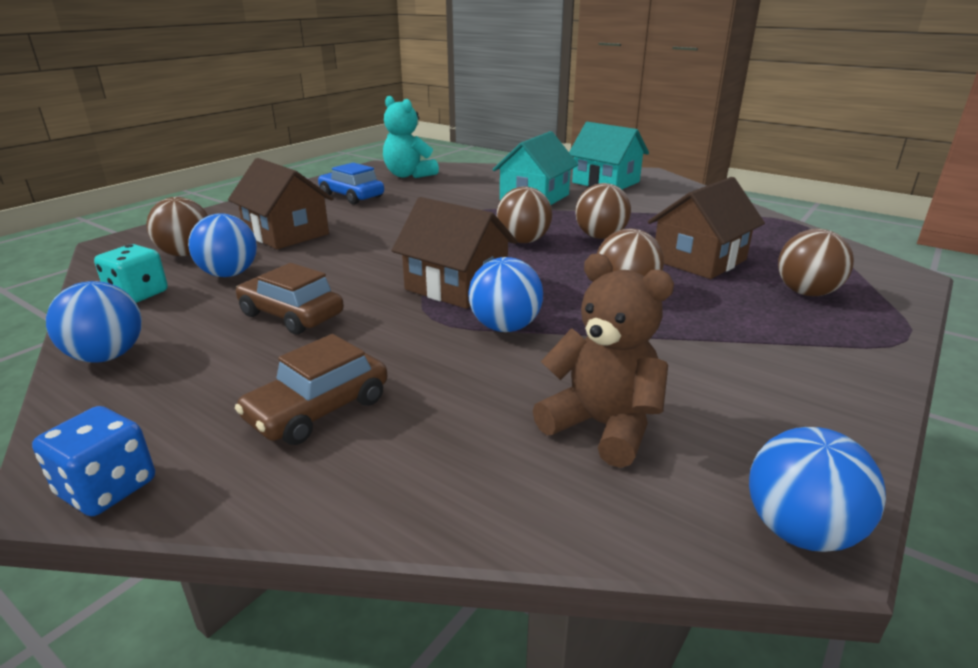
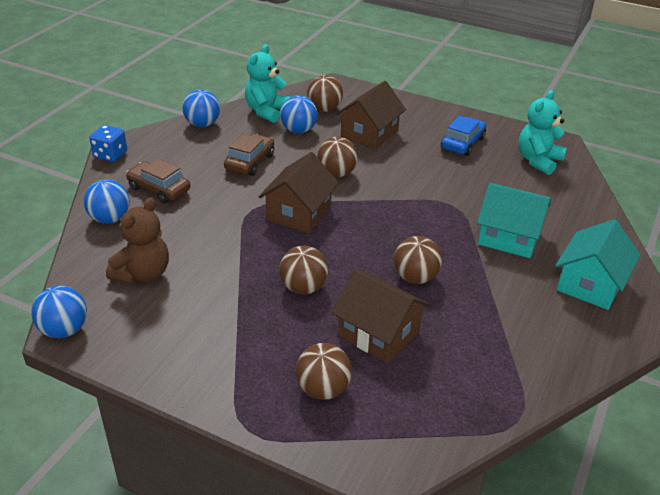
camera: 80 degrees right, 10 degrees up
(138, 294) = (267, 111): turquoise dice -> turquoise teddy bear
(505, 327) = (244, 237): blue ball -> blue ball (110, 219)
(523, 241) = (391, 236): brown ball -> brown ball (336, 173)

